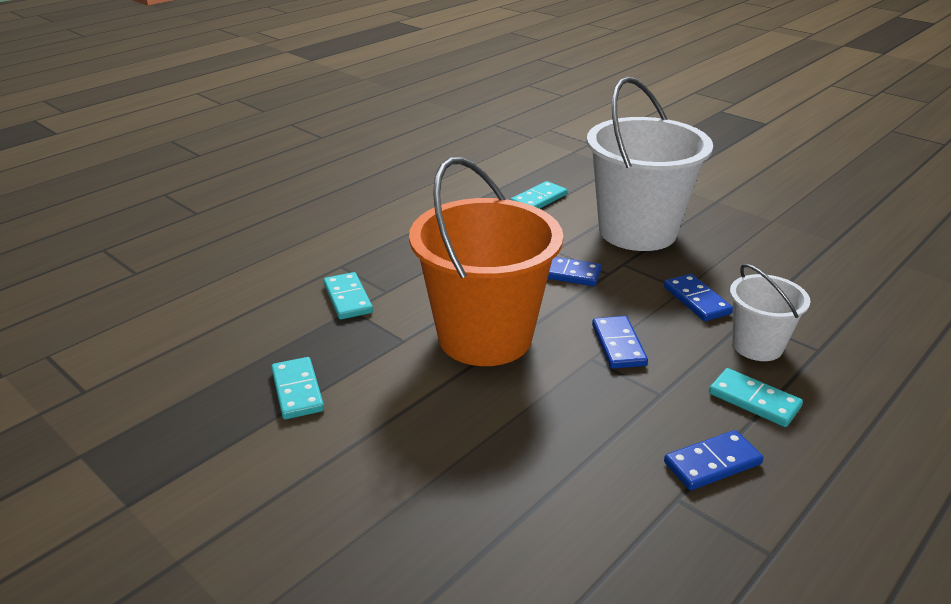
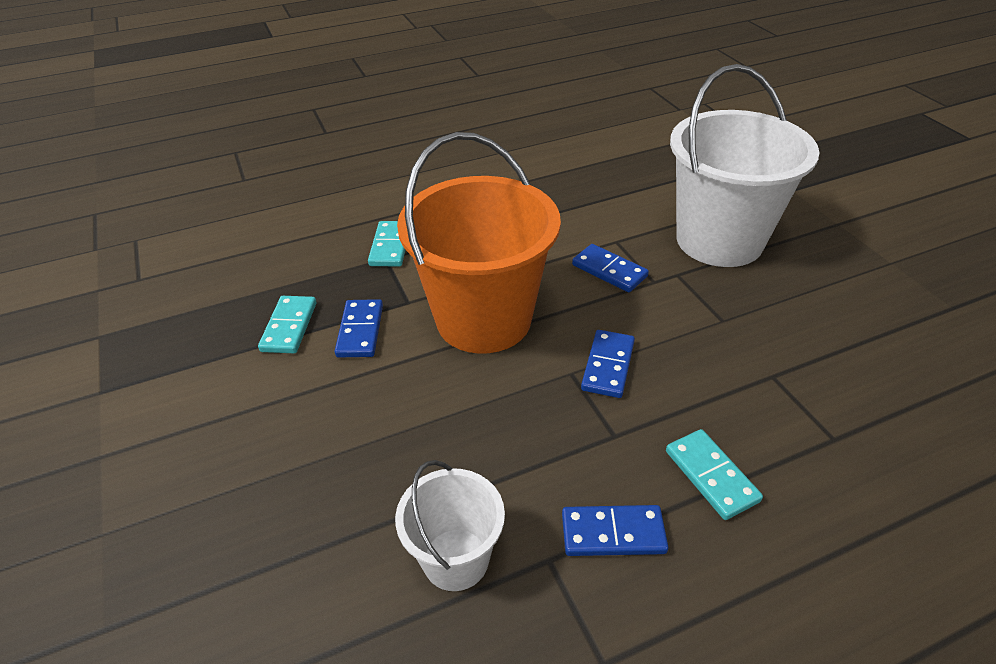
camera: 25 degrees right, 10 degrees up
(539, 200) = (638, 181): turquoise domino -> none
(696, 300) = (729, 338): blue domino -> blue domino (360, 331)
(757, 346) = (761, 412): white bucket -> white bucket (455, 559)

